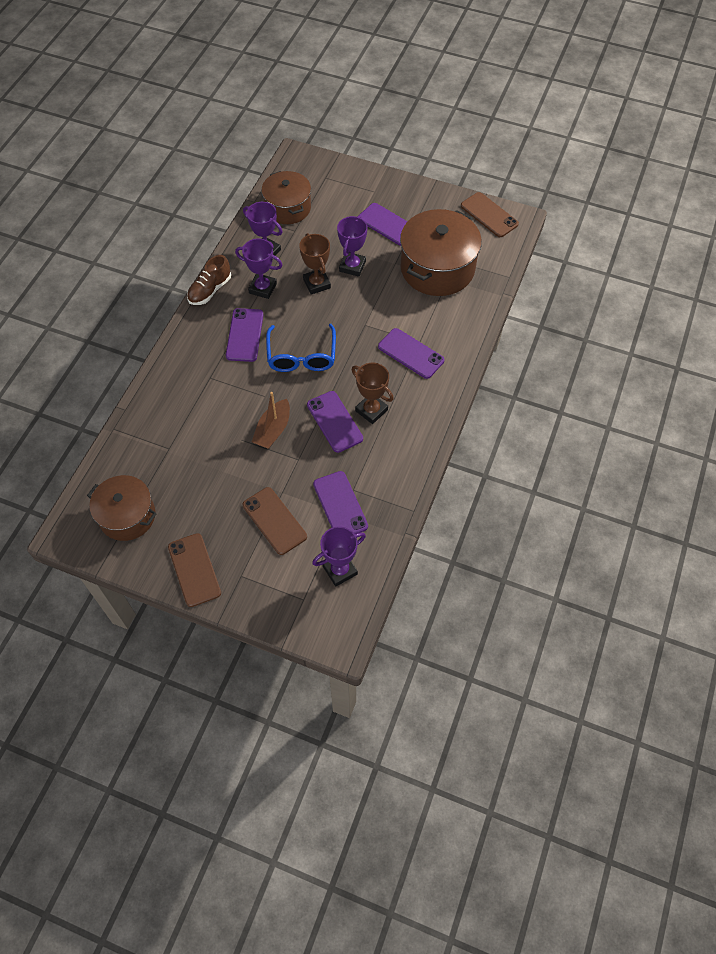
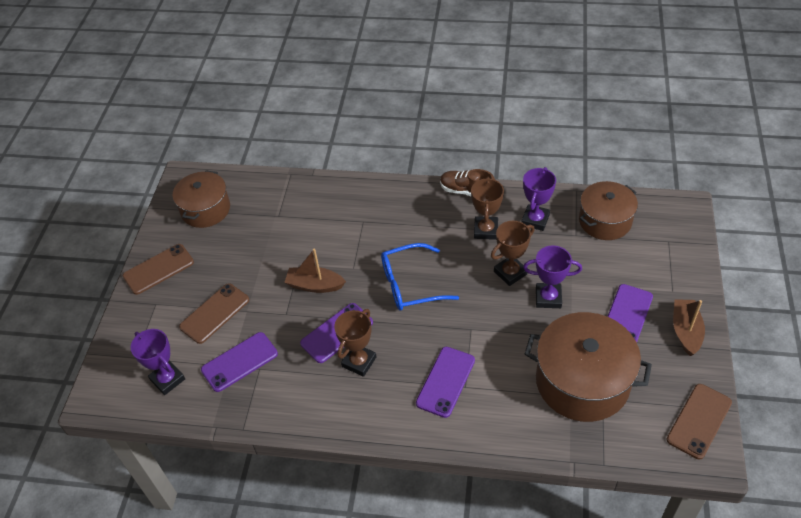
camera: 80 degrees right, 10 degrees down
(244, 335) = (421, 233): purple phone -> none
(262, 288) = (485, 230): purple trophy -> brown trophy
(413, 196) = (685, 331): none -> brown boat

